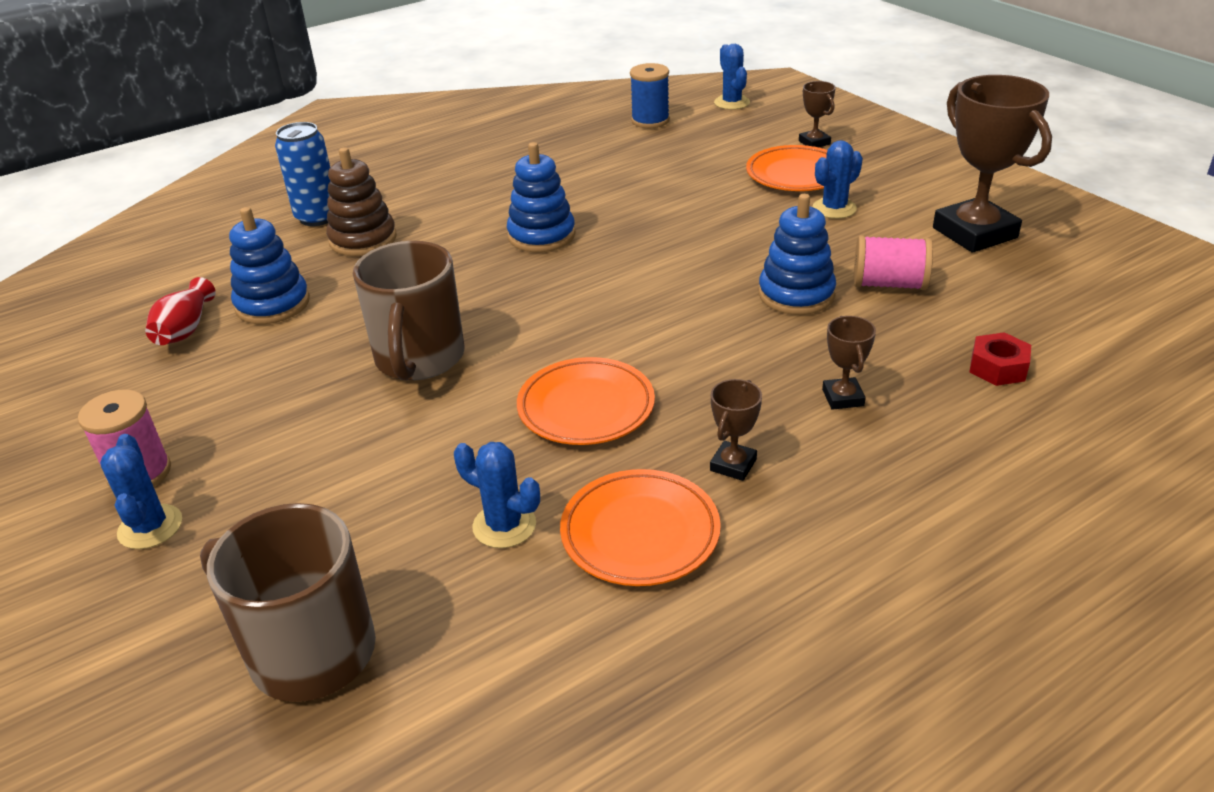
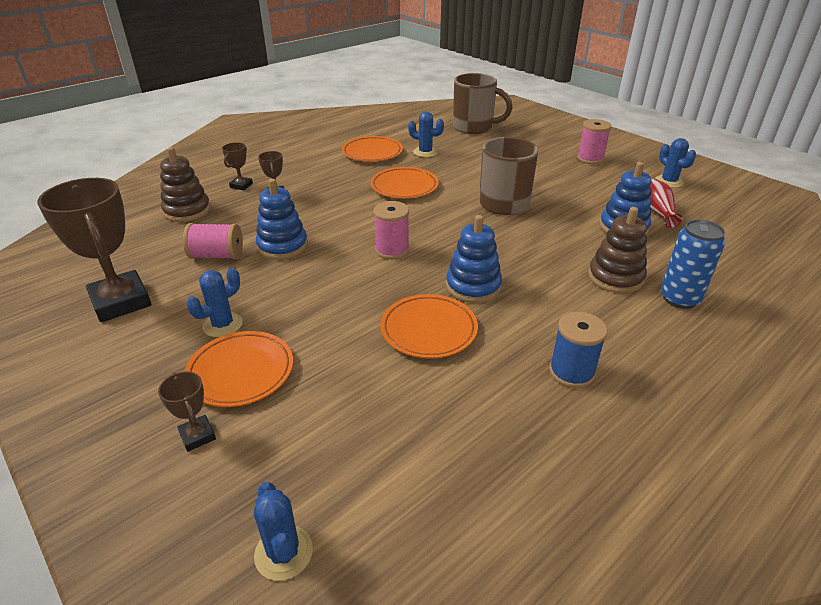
camera: 170 degrees right, 0 degrees up
(150, 527) = (563, 146): blue cactus -> blue cactus (669, 182)
(609, 199) = (428, 330): none -> orange plate
(633, 282) = (392, 250): none -> pink spool
(650, 121) = (408, 487): blue spool -> blue spool (571, 372)
(733, 465) = (334, 171): brown trophy -> brown trophy (241, 185)
(998, 367) = (187, 211): red nut -> brown stacking toy

